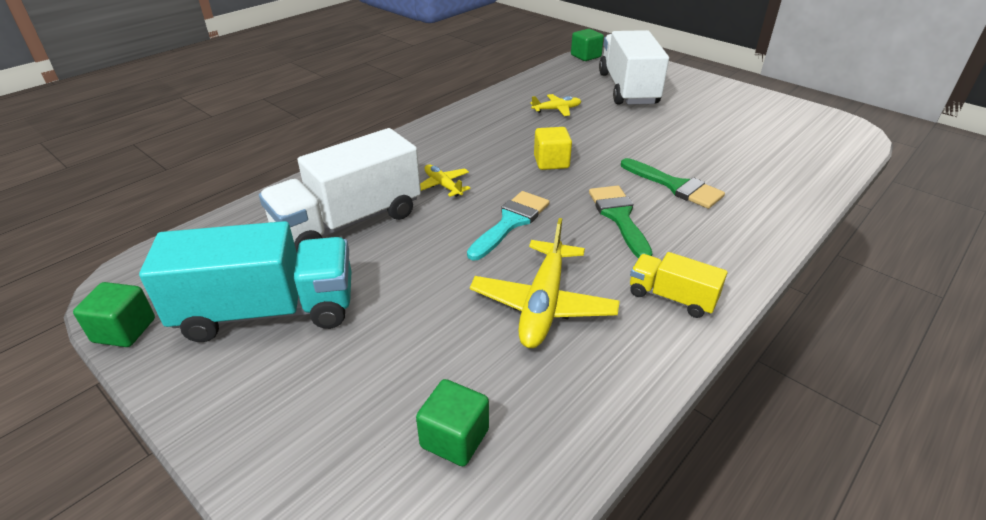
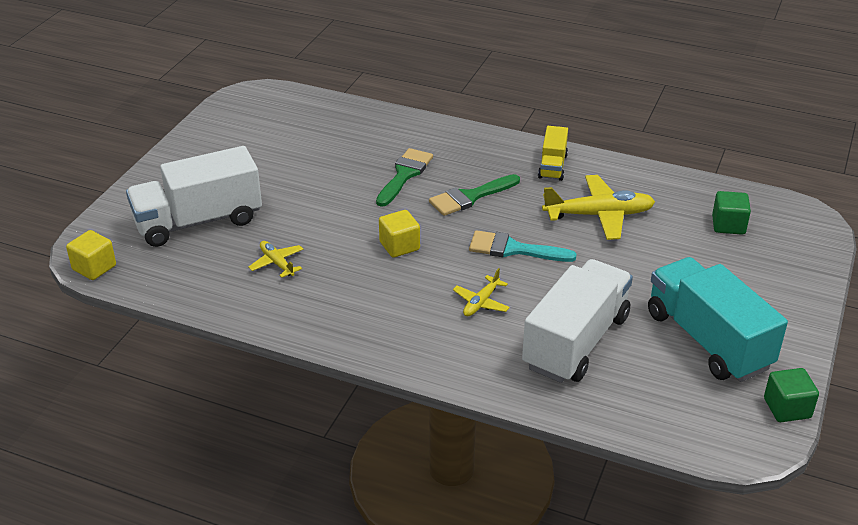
camera: 110 degrees left, 0 degrees up
(349, 222) = (576, 342): white truck -> white truck turned 90 degrees counterclockwise
(585, 56) = (94, 267): green cube -> yellow cube

